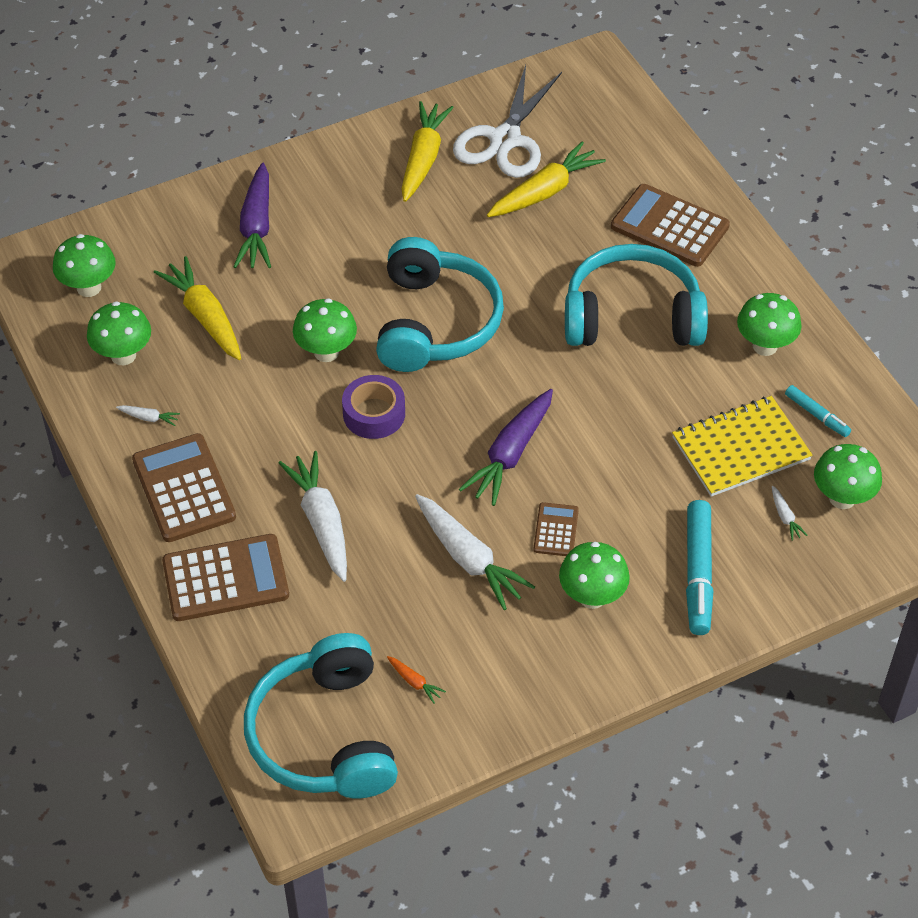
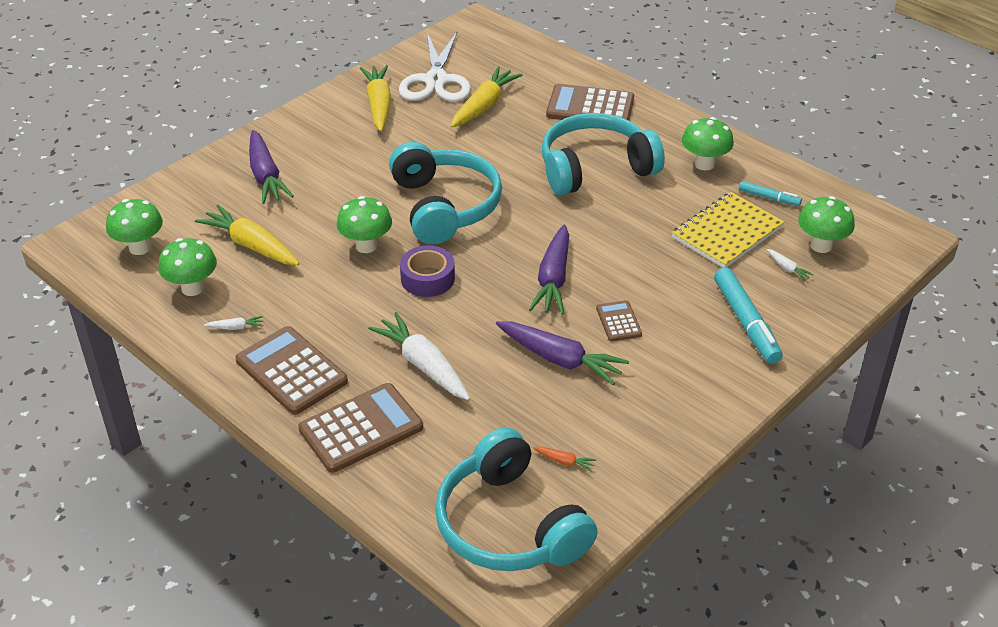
camera: 20 degrees left, 10 degrees down
(468, 558) = (560, 359): white carrot -> purple carrot
(592, 597) = (674, 360): green mushroom -> none

